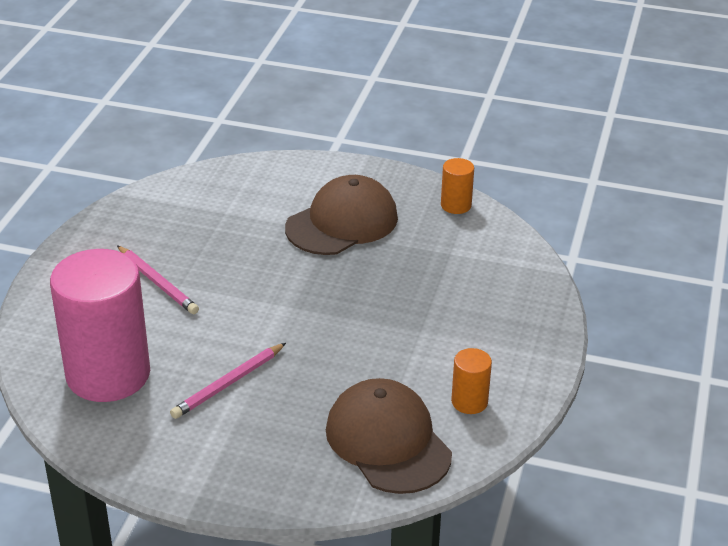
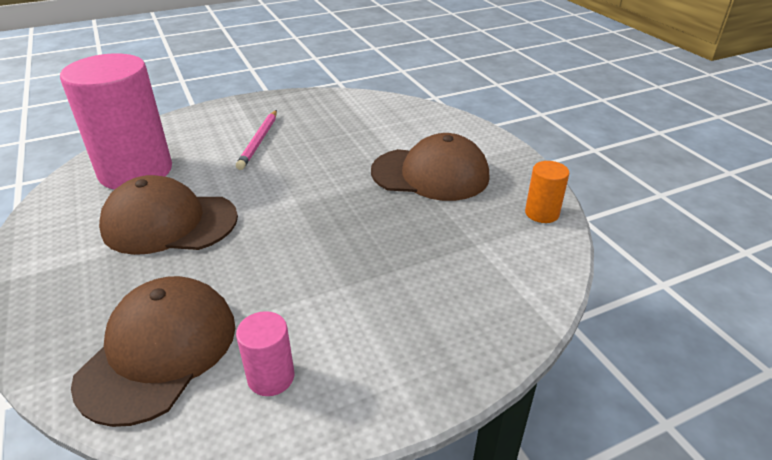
camera: 50 degrees right, 0 degrees up
(228, 383) = (169, 223): pink pencil -> brown cap
(469, 402) = (271, 377): orange cylinder -> pink cylinder

